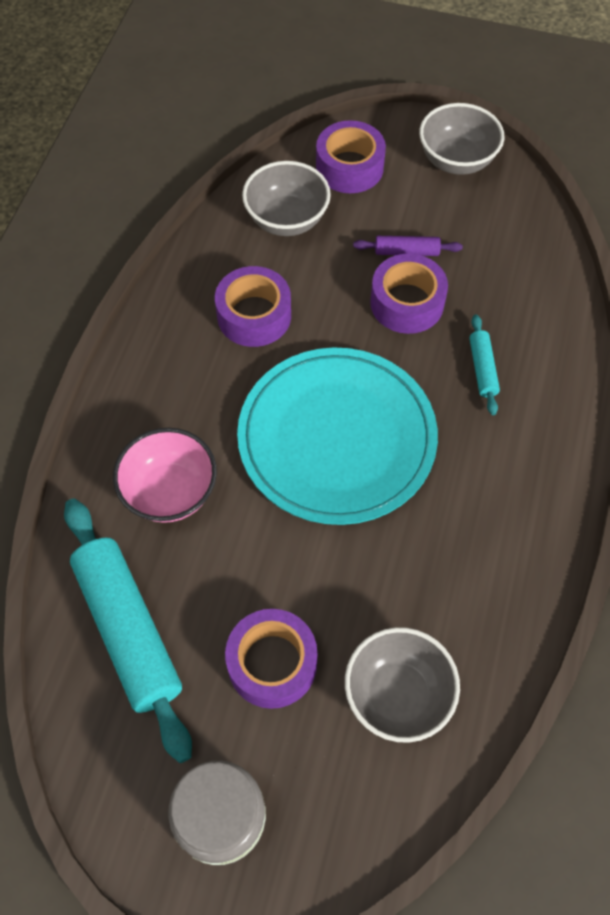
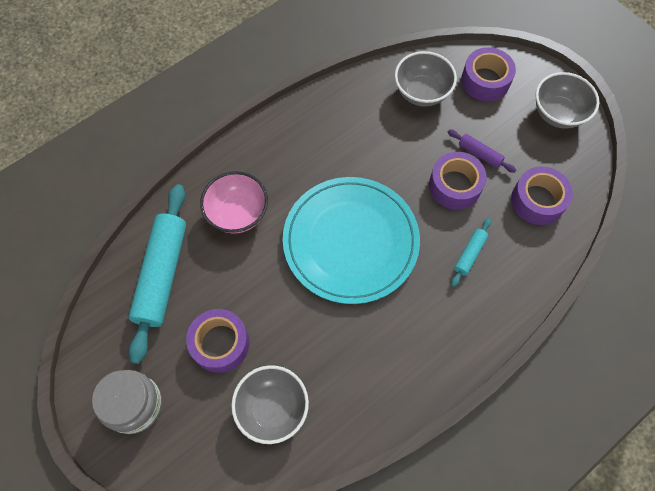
camera: 35 degrees right, 5 degrees up
(254, 316) = (358, 140): purple tape -> purple tape (537, 200)

